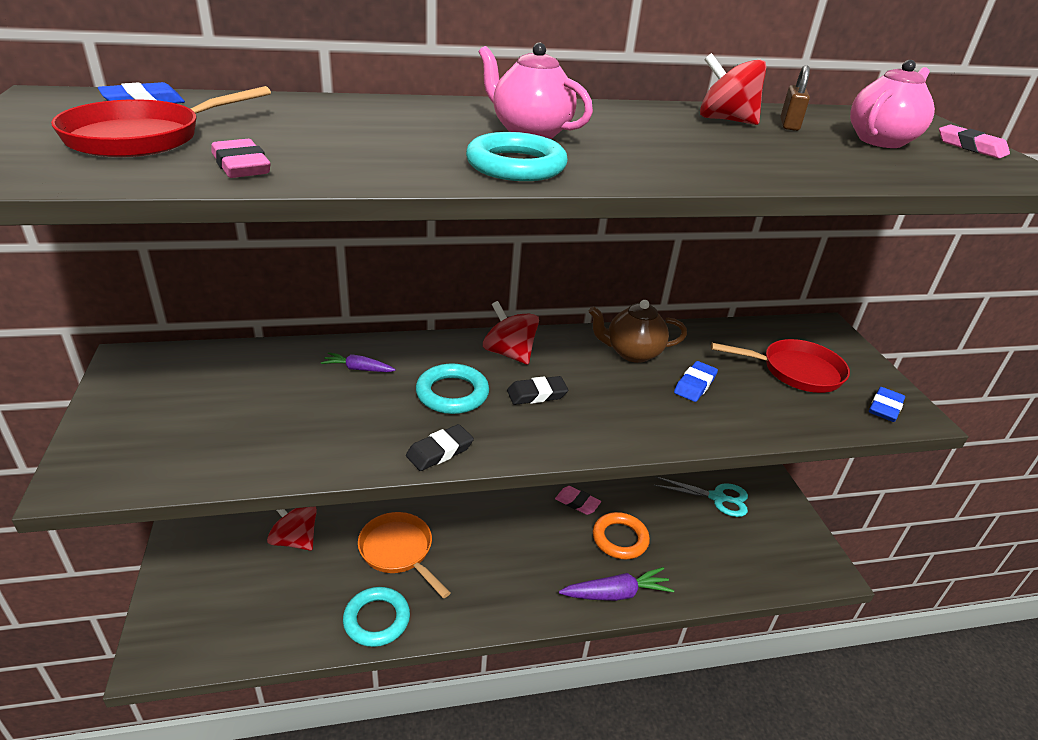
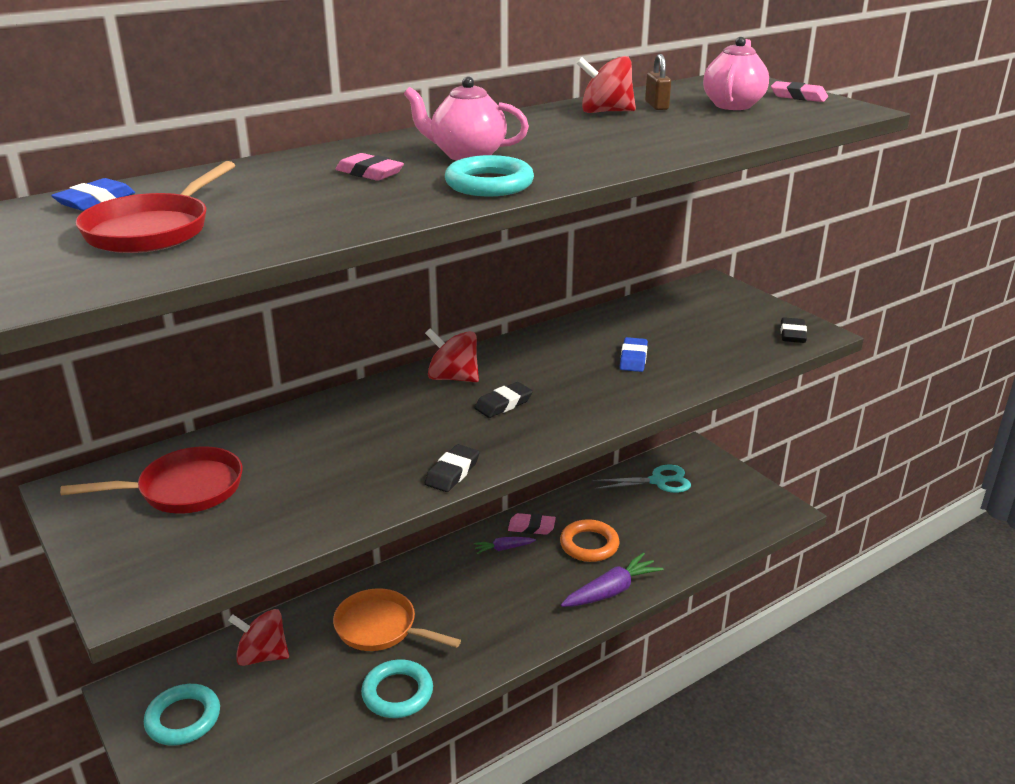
camera: 20 degrees left, 5 degrees down
(241, 166) = (275, 232): pink eraser -> pink eraser (369, 173)
(358, 369) = (320, 430): purple carrot -> purple carrot (503, 548)
(452, 393) = (426, 425): turquoise ring -> turquoise ring (183, 718)
(632, 353) = (563, 347): brown teapot -> none
(796, 371) = (708, 325): red pan -> red pan (184, 489)
(885, 408) = (792, 334): blue eraser -> black eraser

